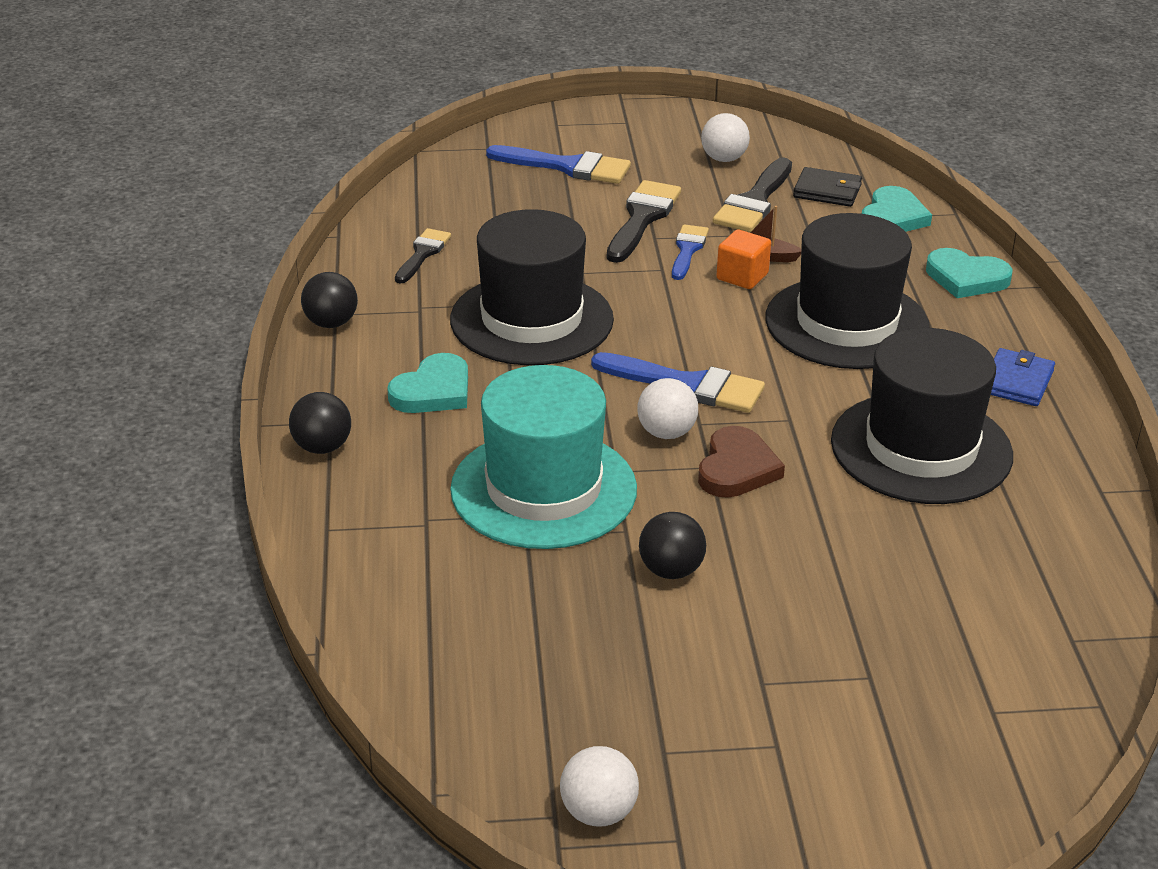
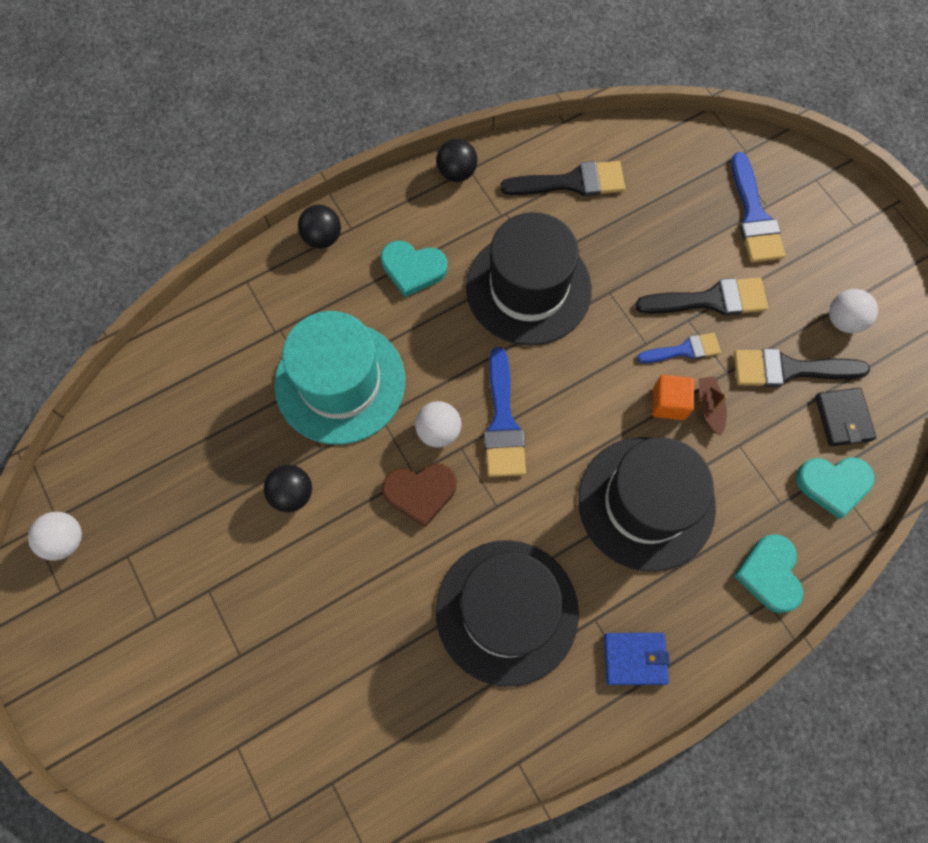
camera: 65 degrees right, 35 degrees up
(422, 254) = (572, 182): black brush -> black brush, size x1.59

